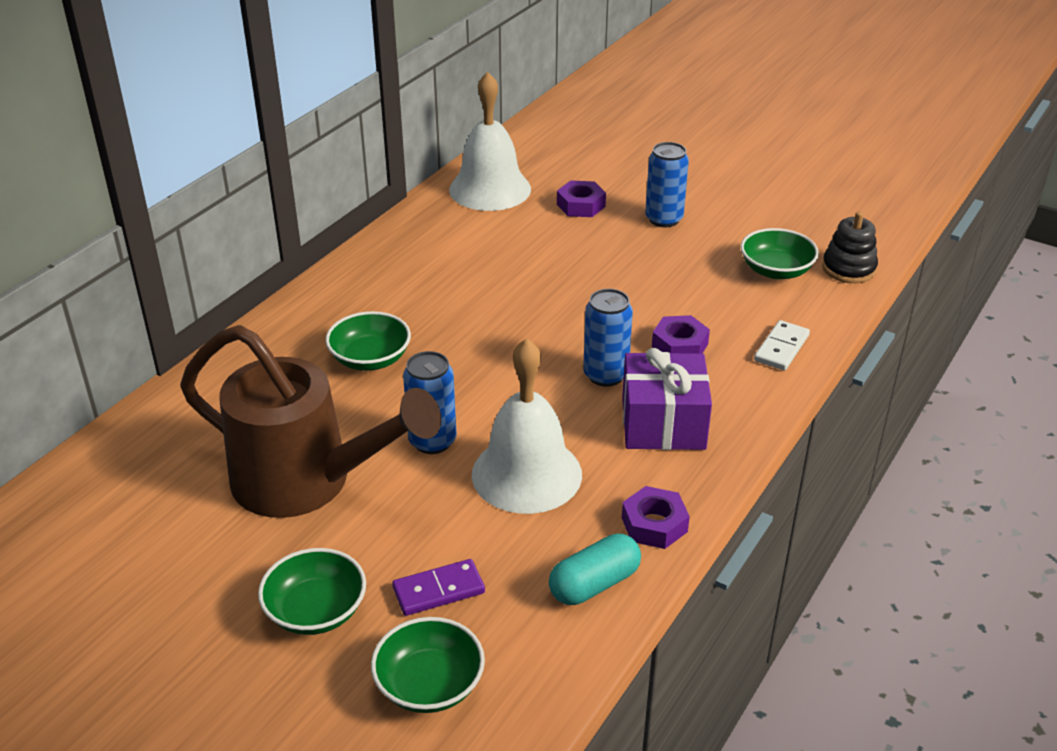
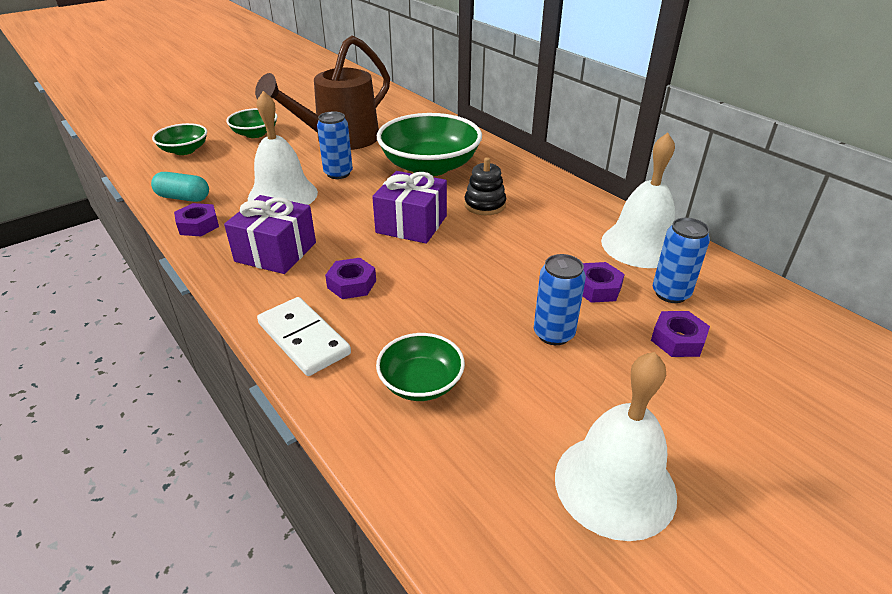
camera: 110 degrees right, 0 degrees up
(370, 359) = (430, 166): green bowl -> green bowl, size x1.89
(438, 590) = (232, 159): purple domino -> none
(535, 336) = (411, 224): none -> purple gift
(594, 584) = (183, 198): turquoise capsule -> turquoise capsule turned 60 degrees counterclockwise
(605, 375) = (345, 242): blue can -> blue can (671, 293)
(626, 166) = (678, 340): none -> purple nut
(781, 348) = (303, 339): white domino -> white domino, size x1.54
(793, 181) = (615, 485): none -> white bell
(848, 269) = (390, 447): black stacking toy -> black stacking toy (485, 205)

